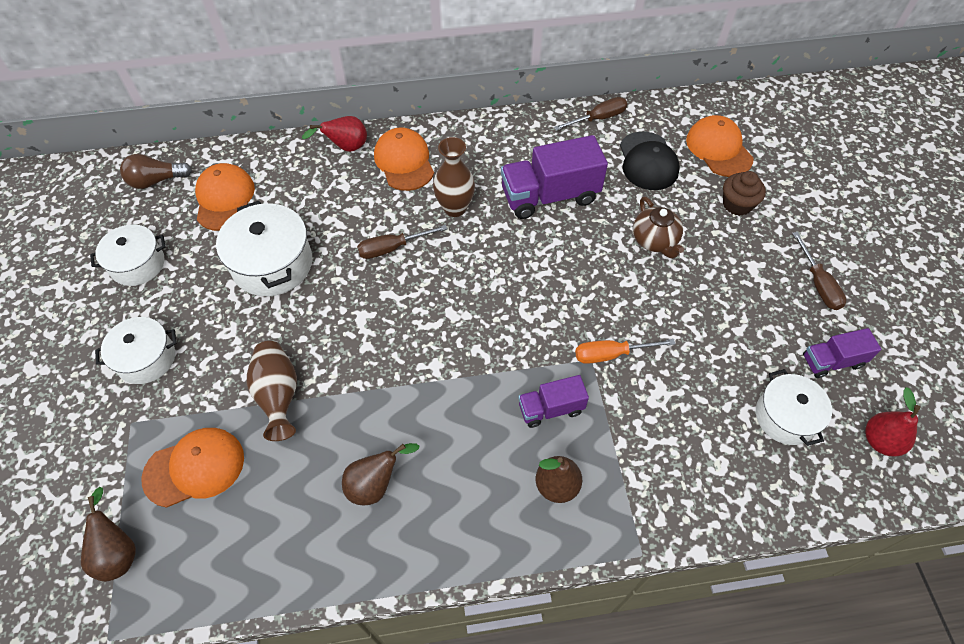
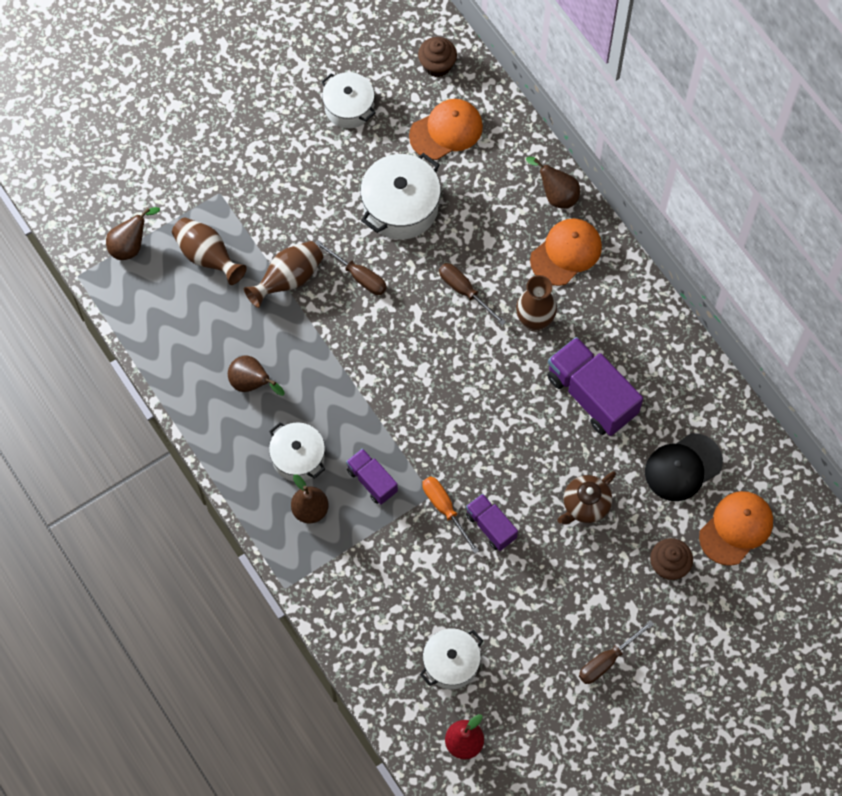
camera: 65 degrees right, 10 degrees up
(146, 359) = (272, 169): white pot -> white pot (298, 457)
(156, 181) = (437, 65): brown light bulb -> brown cupcake
(195, 468) = (207, 256): orange cap -> brown vase
(346, 148) = (556, 195): red pear -> brown pear
(598, 118) = (717, 401): brown screwdriver -> brown screwdriver (359, 276)
(832, 361) = (525, 689): purple truck -> purple truck (490, 526)

